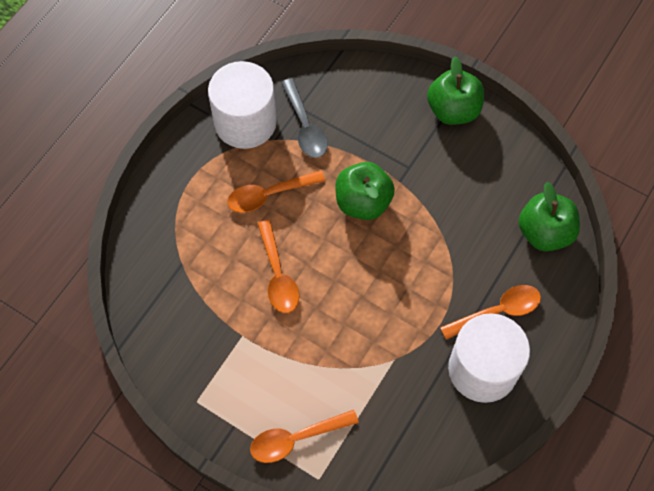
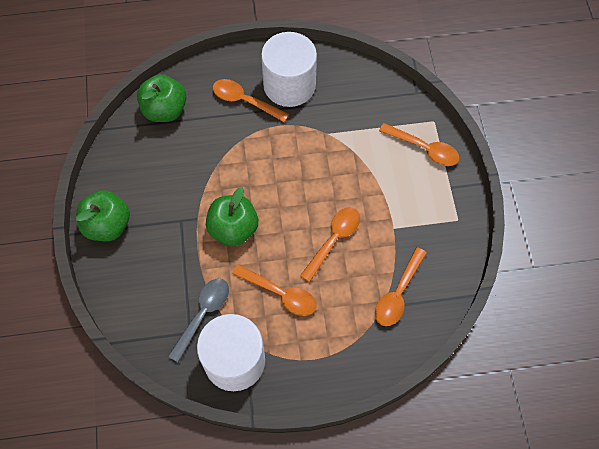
camera: 130 degrees left, 0 degrees up
(181, 286) = (398, 293): none -> orange spoon

